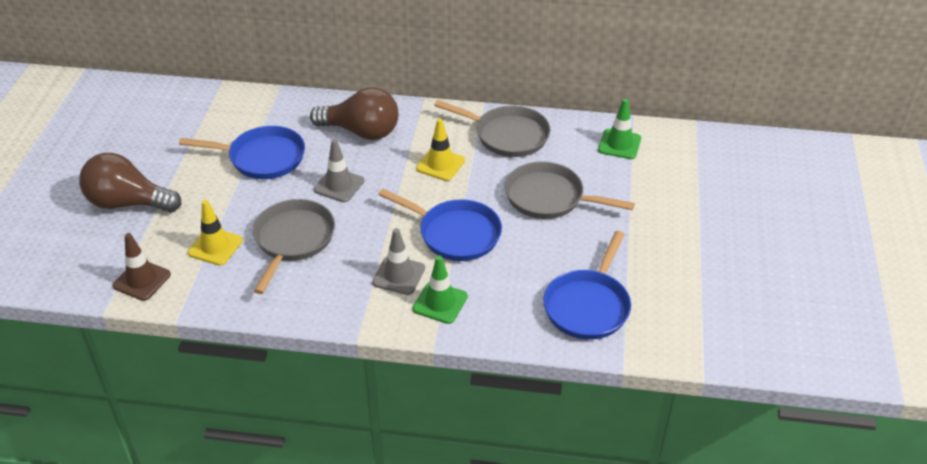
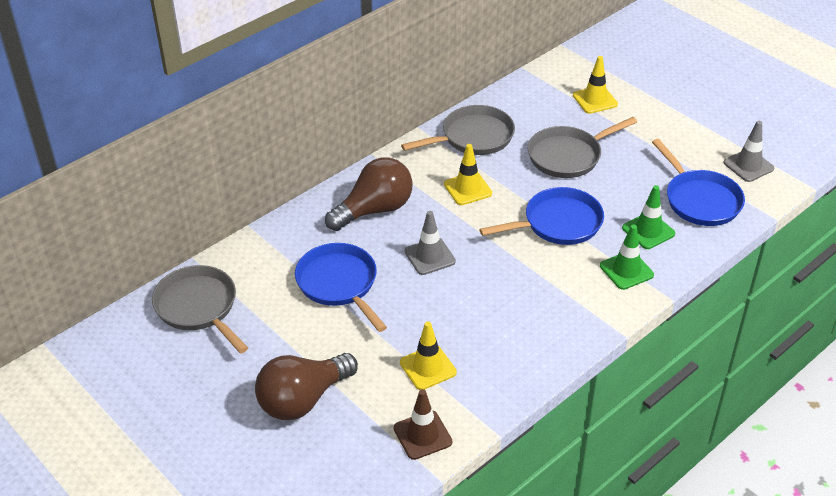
camera: 50 degrees left, 0 degrees up
(262, 158) = (339, 284): blue pan -> blue pan turned 75 degrees counterclockwise
(293, 240) = (470, 316): grey pan -> grey pan (199, 308)
(399, 275) = (574, 277): grey traffic cone -> grey traffic cone (748, 165)
(619, 144) = (547, 91): green traffic cone -> green traffic cone (648, 231)
(645, 176) = (595, 100): none -> yellow traffic cone

